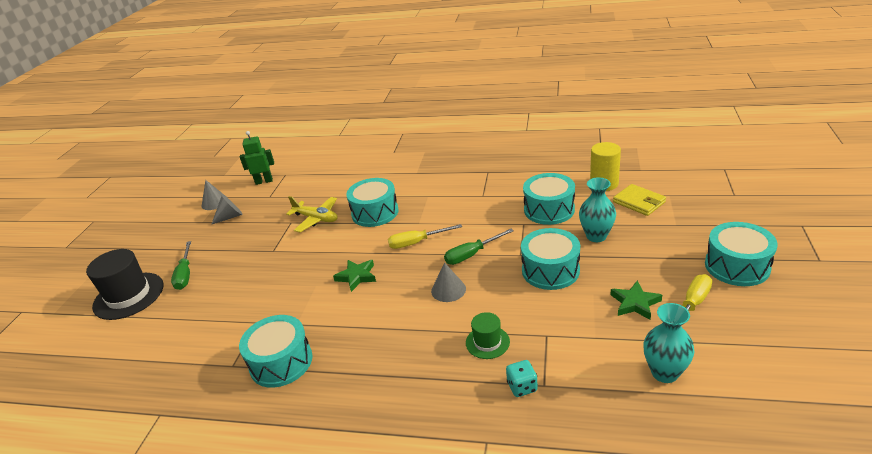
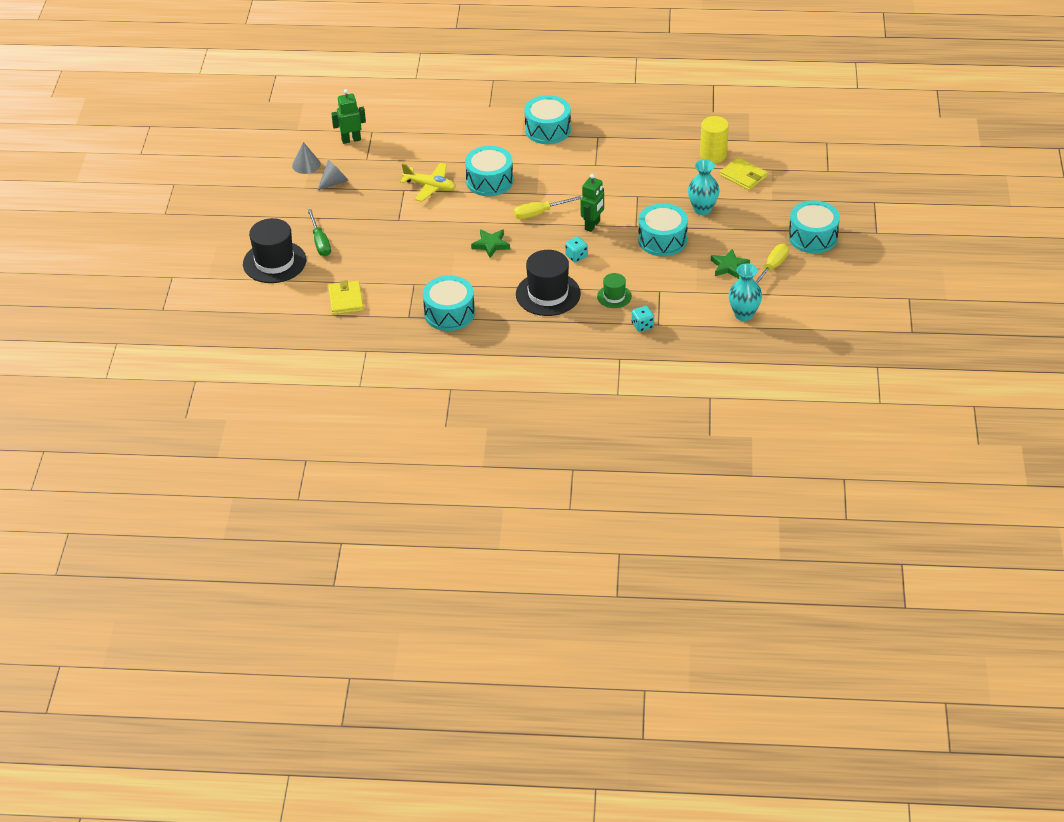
camera: 10 degrees left, 10 degrees up
(174, 341) = (346, 300): none -> yellow wallet
(406, 337) = (548, 294): none -> black hat
(448, 290) = (576, 256): grey cone -> turquoise dice
(472, 254) = (592, 225): green screwdriver -> green robot
(549, 210) = (660, 182): turquoise drum -> turquoise drum (547, 130)

